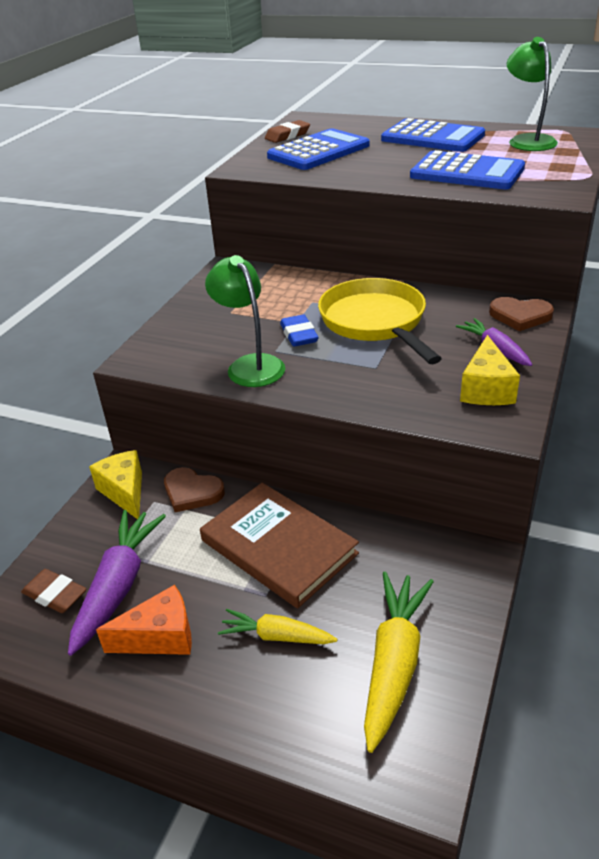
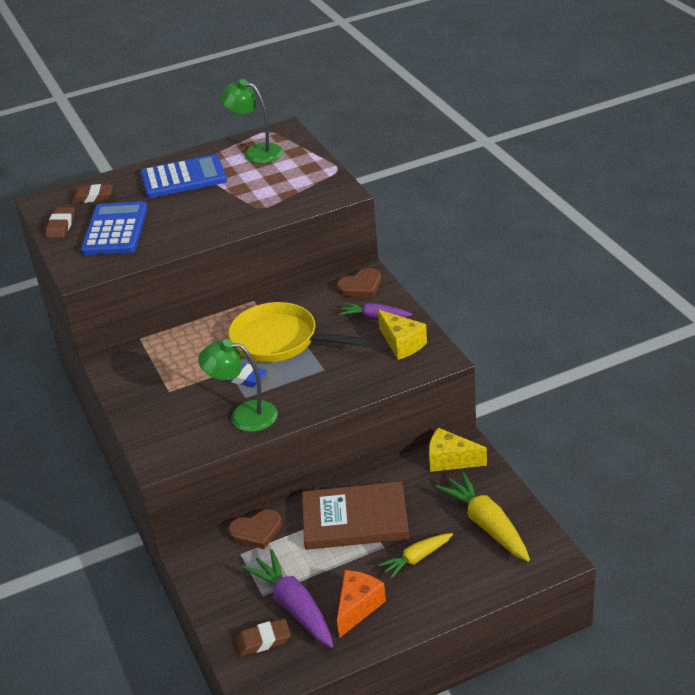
camera: 45 degrees left, 0 degrees up
(125, 492) = (211, 563): yellow cheese -> yellow cheese (450, 460)
(342, 127) = (93, 197): none -> brown eraser
(467, 172) = (256, 200): blue calculator -> none

